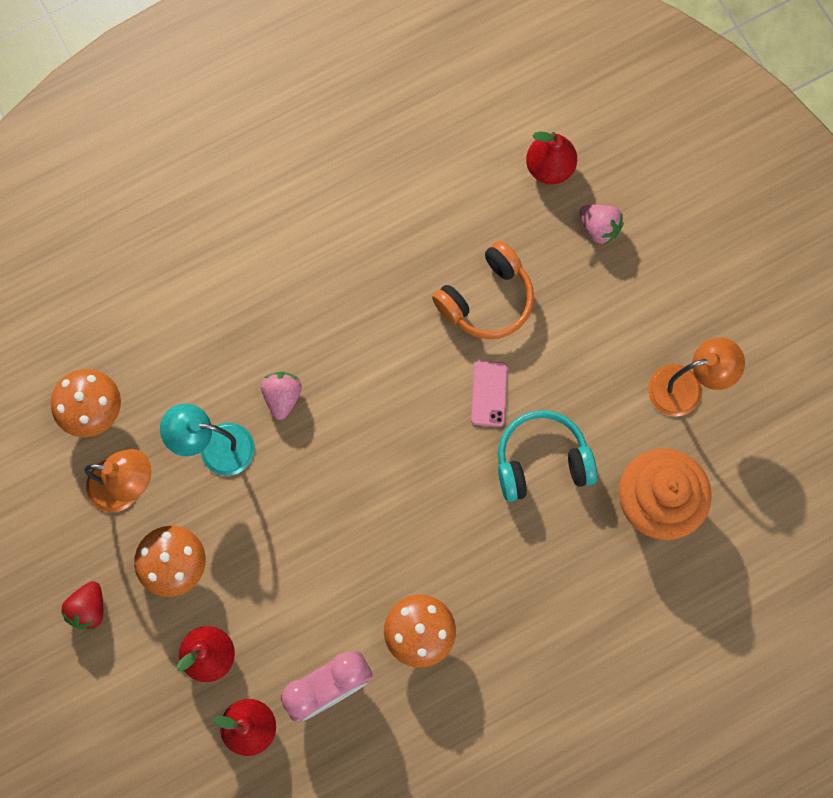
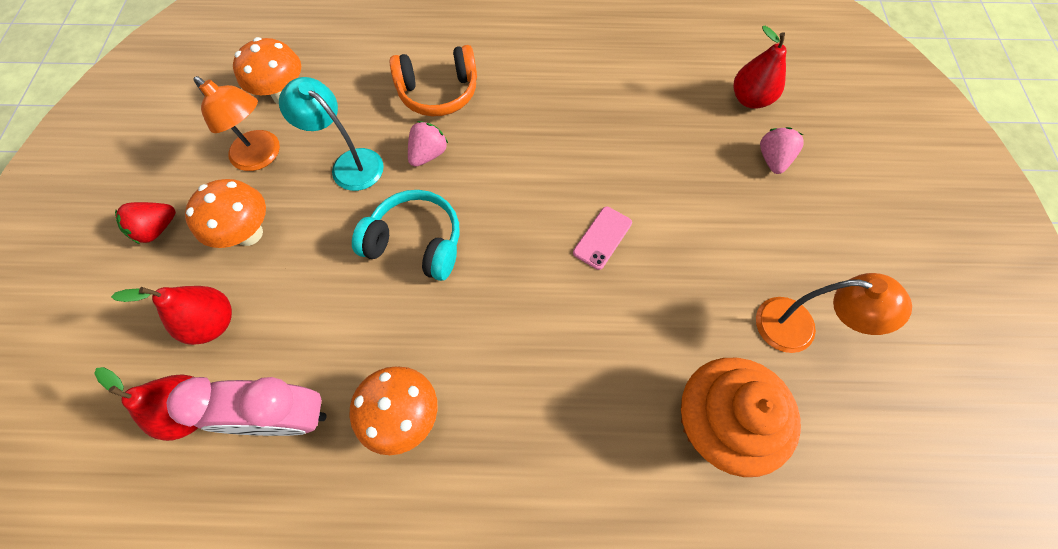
camera: 30 degrees right, 10 degrees down
(487, 300) = (643, 166): orange headphones -> orange headphones (438, 92)
(541, 461) = (619, 319): turquoise headphones -> turquoise headphones (416, 242)
(599, 228) = (772, 159): pink strawberry -> pink strawberry turned 150 degrees counterclockwise

